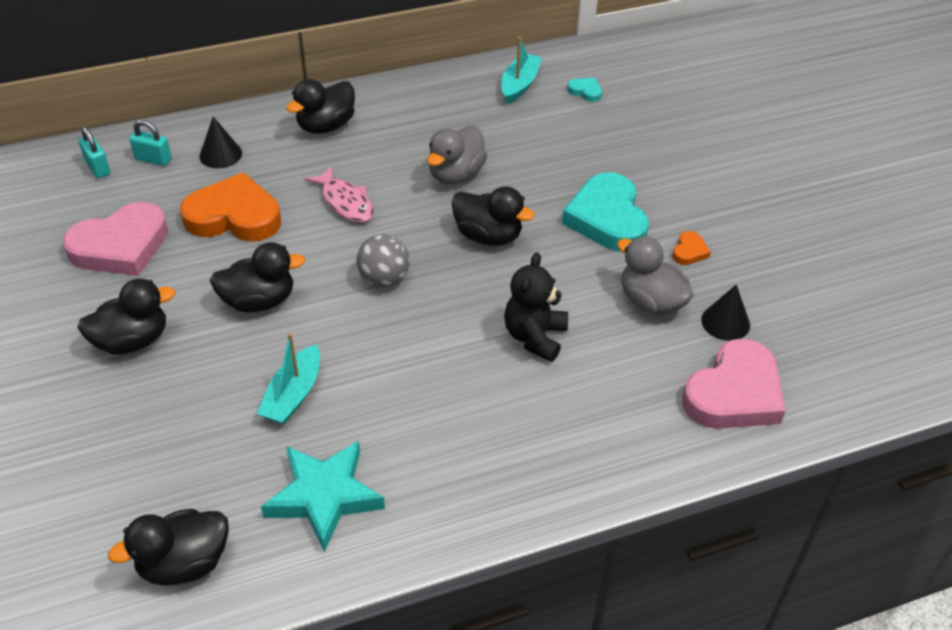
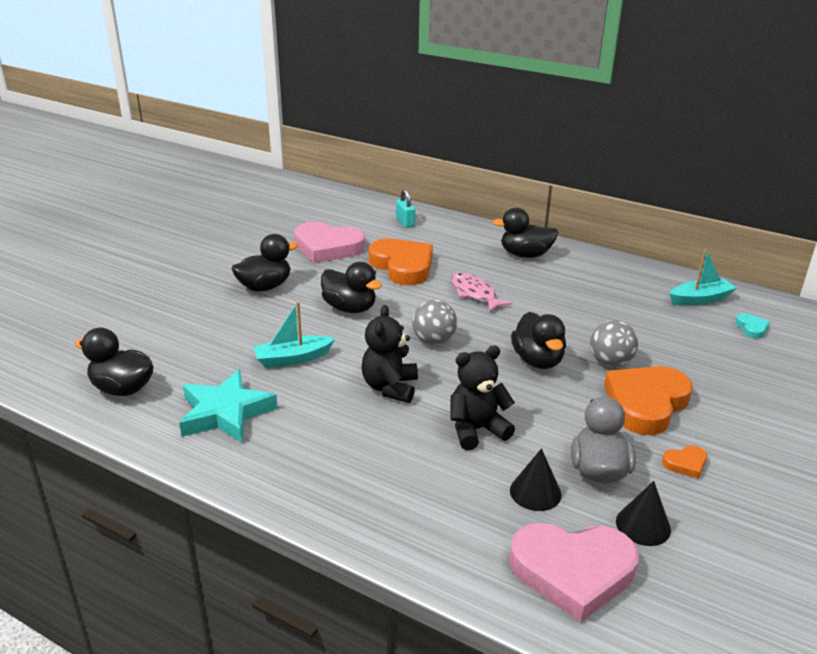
camera: 50 degrees right, 15 degrees down
(97, 167) = (373, 212): turquoise padlock -> none
(132, 341) = (265, 287): black duck -> black duck turned 60 degrees counterclockwise
(220, 154) = (442, 237): black cone -> black cone (535, 492)
(345, 202) = (475, 294): pink fish -> pink fish turned 135 degrees clockwise
(419, 354) = (390, 387): none -> black teddy bear
(456, 174) = (570, 319): grey duck -> none
(538, 197) = (610, 362): none -> grey ball
(607, 218) = (646, 404): turquoise heart -> orange heart

